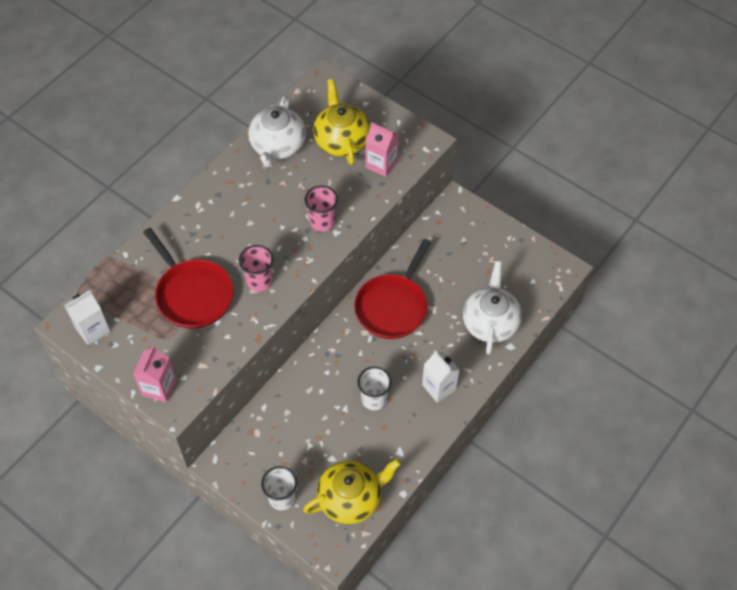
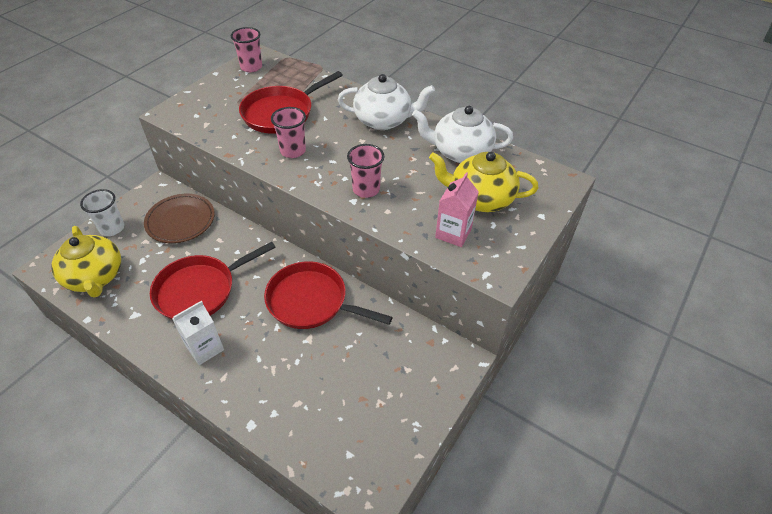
camera: 85 degrees right, 10 degrees down
(92, 329) = (251, 67): white carton -> pink cup
(159, 387) = (189, 103): pink carton -> none
(278, 430) = (181, 221): none -> brown plate
(341, 140) = (480, 198): yellow teapot -> yellow teapot turned 150 degrees counterclockwise
(374, 399) = (200, 290): white cup -> red pan
(490, 322) = (286, 401): white teapot -> white teapot (383, 120)

